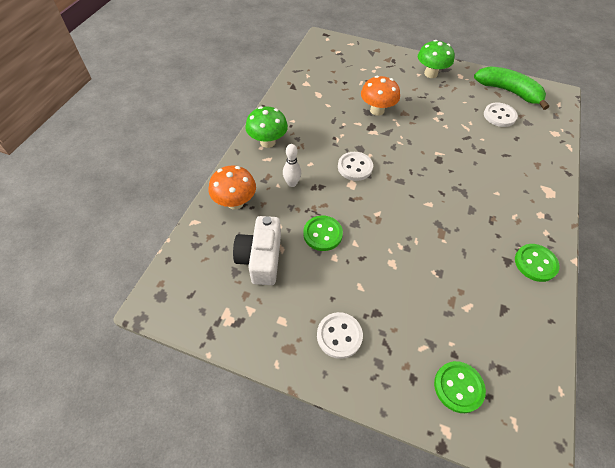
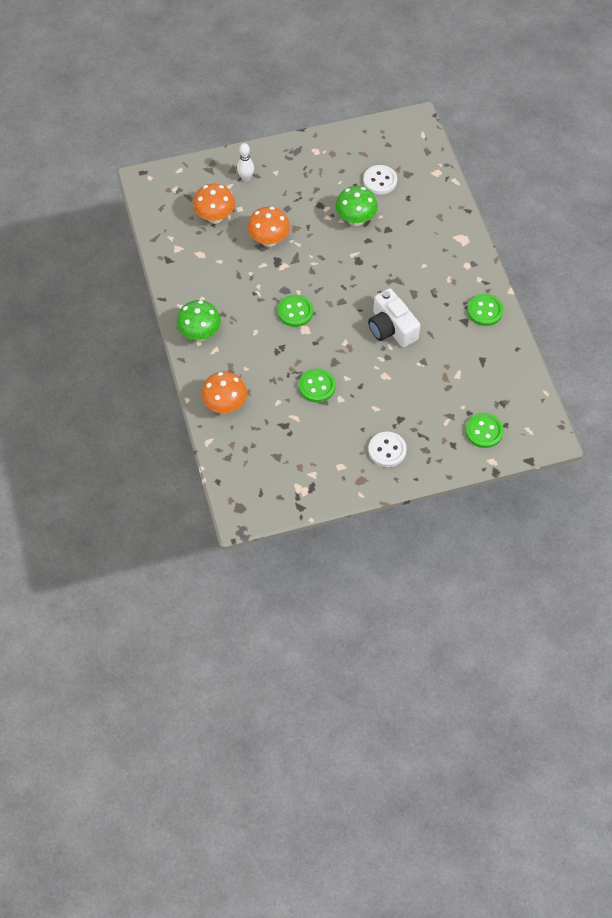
camera: 35 degrees left, 5 degrees up
(261, 258) = (287, 434): white camera -> white camera (391, 328)
(292, 183) = (256, 359): white bowling pin -> white bowling pin (246, 178)
(350, 78) = (215, 217): none -> orange mushroom
(355, 167) = (295, 312): white button -> green button
(430, 74) = (286, 165): green mushroom -> green mushroom (355, 219)
(508, 91) = (371, 145): green banana -> none

